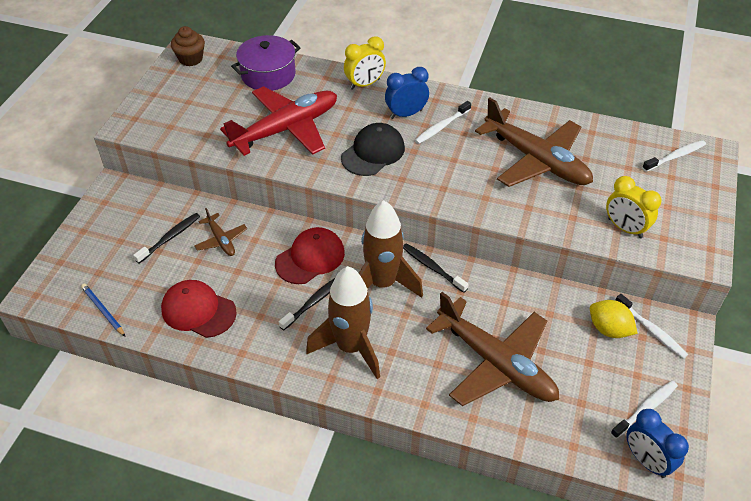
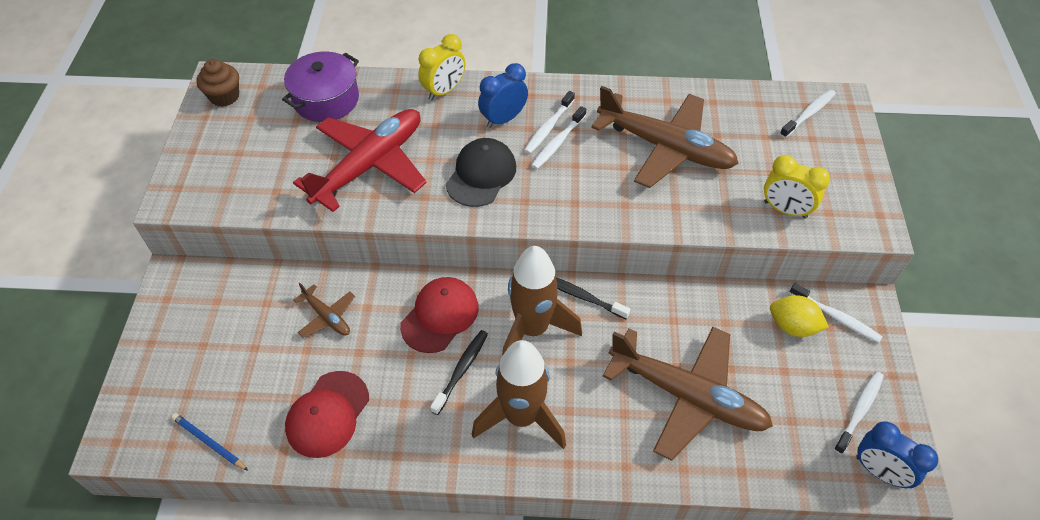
camera: 15 degrees left, 5 degrees up
(170, 238) = (263, 328): black toothbrush -> none
(198, 311) = (328, 414): red cap -> red cap turned 75 degrees counterclockwise
(445, 140) = (558, 143): none -> white toothbrush

